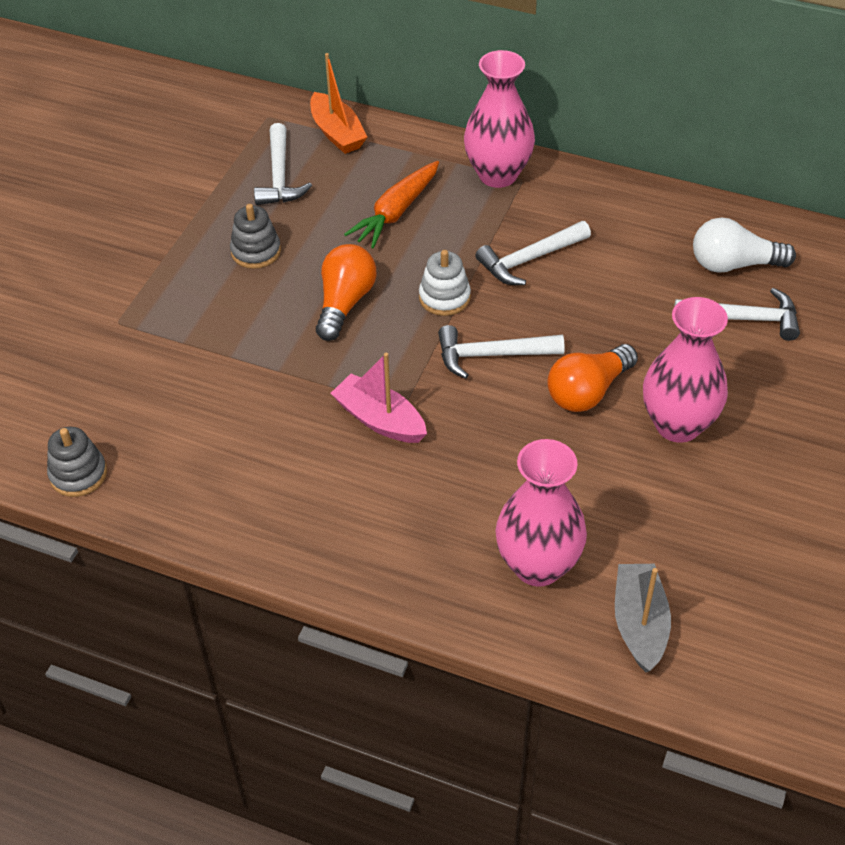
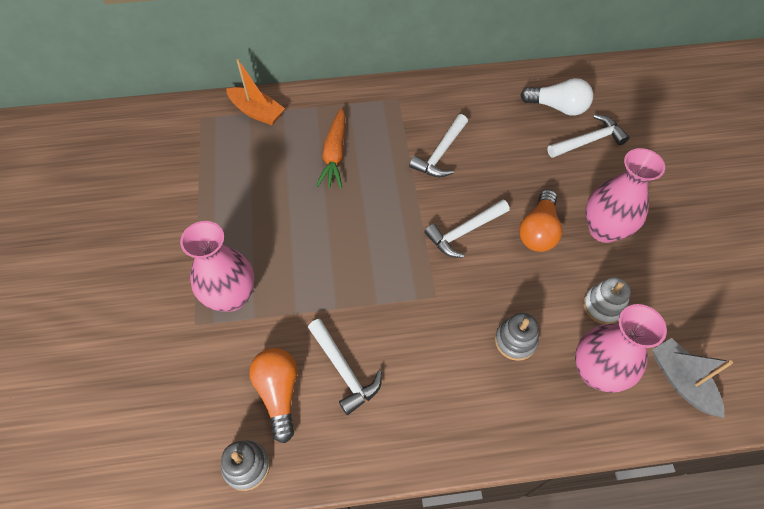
camera: 30 degrees left, 10 degrees up
(256, 251) = (259, 223): grey stacking toy -> grey stacking toy (515, 341)
(280, 176) = (239, 159): white hammer -> white hammer (344, 370)
(345, 303) = (346, 236): orange light bulb -> orange light bulb (279, 393)
(380, 420) = (427, 313): pink boat -> none
(444, 297) = (407, 203): white stacking toy -> white stacking toy (603, 306)
(498, 175) = (381, 102): pink vase -> pink vase (231, 296)
(733, 264) = (557, 107): white light bulb -> white light bulb turned 135 degrees counterclockwise

